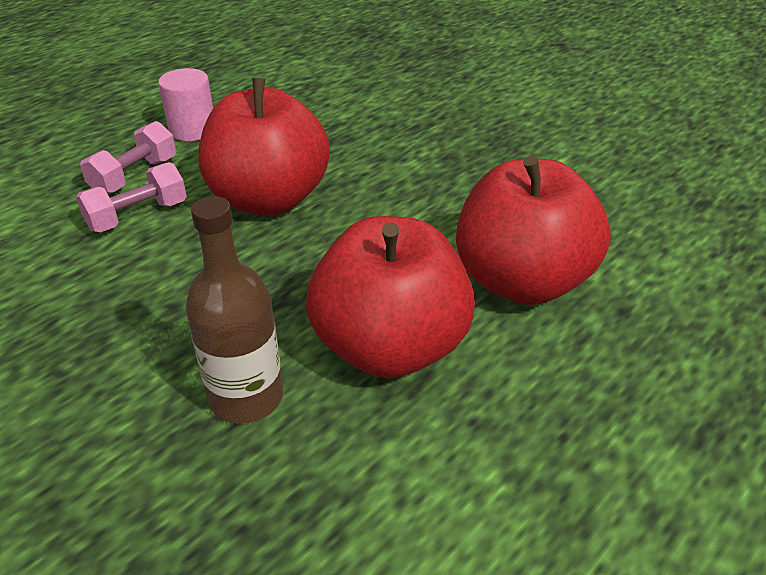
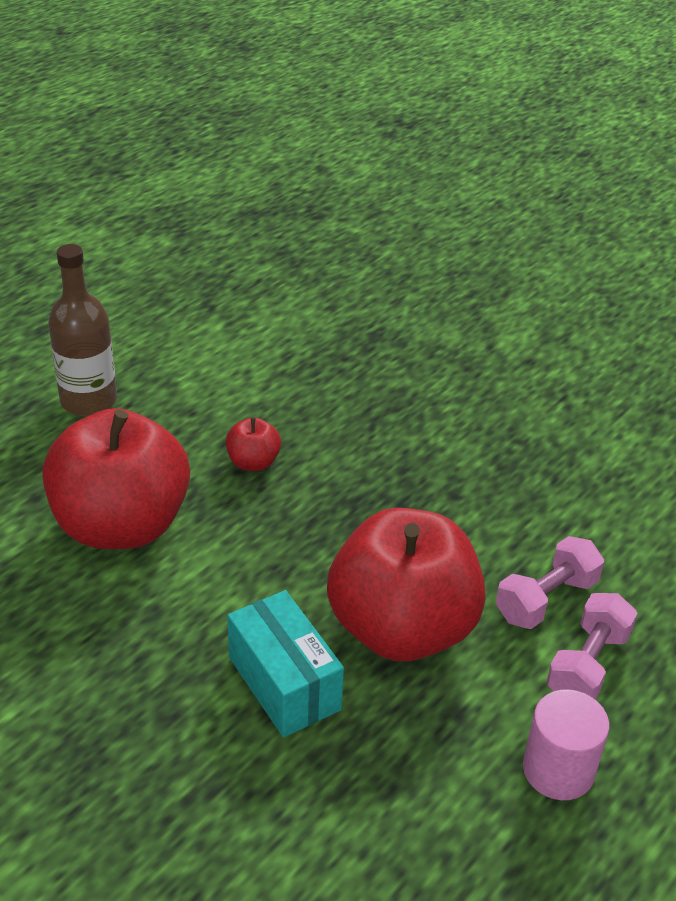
camera: 175 degrees right, 0 degrees up
(246, 397) = (363, 425): brown bottle -> brown bottle (88, 400)
(367, 170) = (284, 683): none -> turquoise box
(390, 347) = (253, 462): red apple -> red apple, size x0.41

